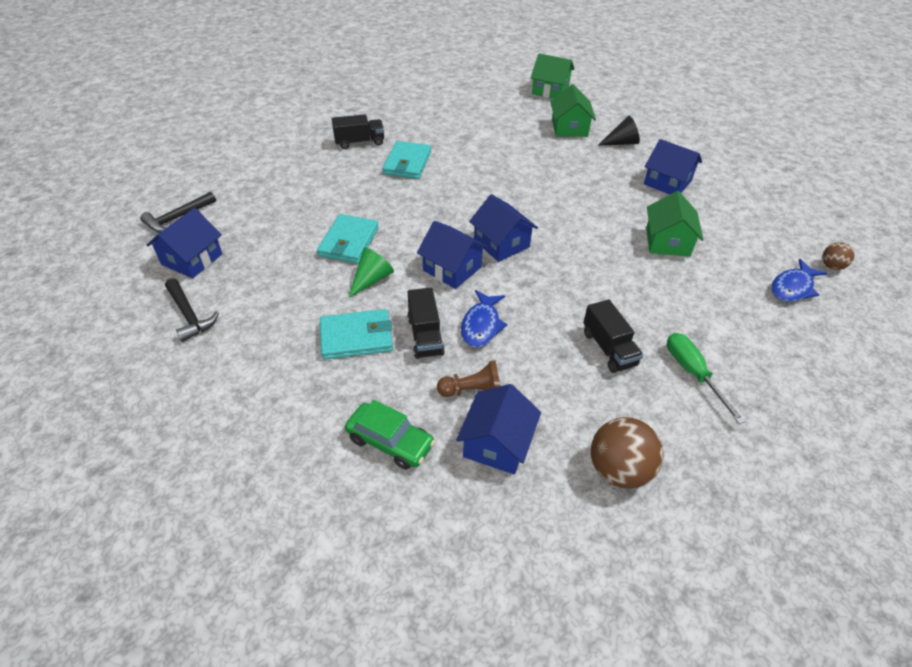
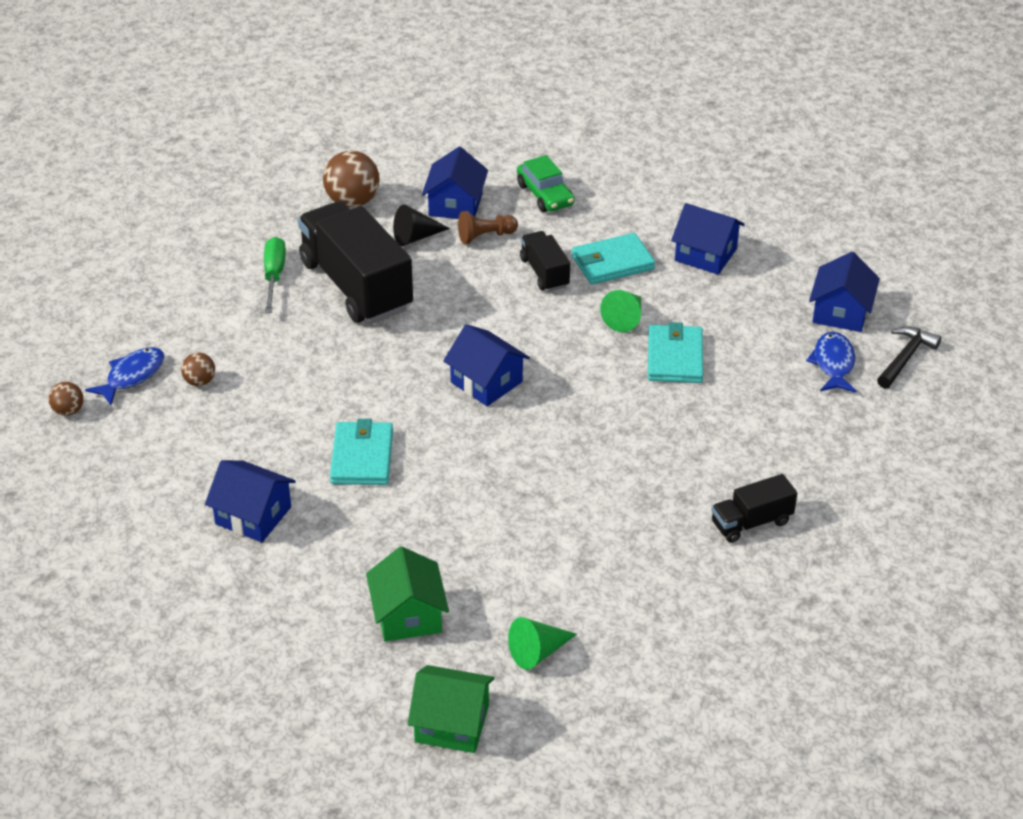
camera: 170 degrees right, 5 degrees down
(189, 315) = (791, 259): black hammer -> none
(390, 442) = (545, 195): green car -> green car turned 135 degrees counterclockwise
(407, 163) = (657, 491): turquoise wallet -> turquoise wallet (362, 457)
(452, 269) = (538, 343): blue house -> blue house (706, 255)
(481, 325) = (489, 289): blue fish -> blue fish (833, 364)
(502, 107) = (538, 652): none -> green cone
(608, 348) = (356, 286): black truck -> black truck, size x2.04
(621, 143) = (317, 592): black cone -> black cone (416, 237)
(667, 242) = (272, 415): green house -> none
(692, 373) = (274, 276): green screwdriver -> green screwdriver turned 150 degrees counterclockwise
(733, 275) = (200, 381): none -> brown ball

